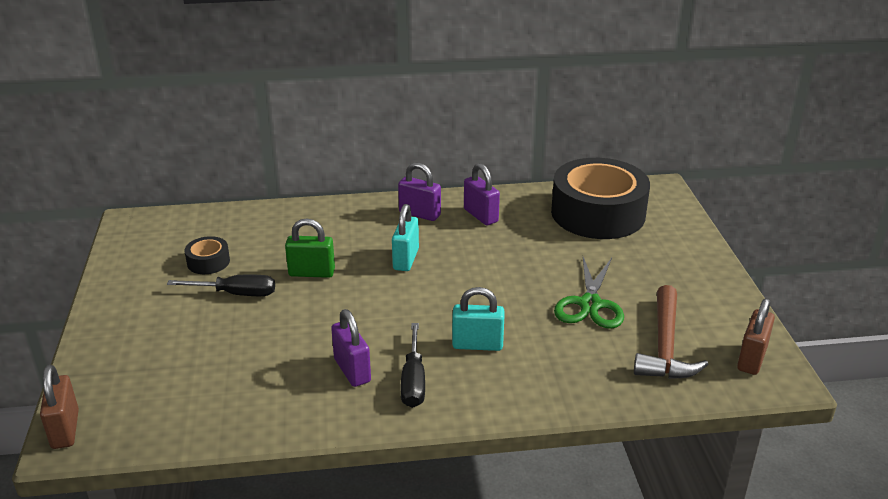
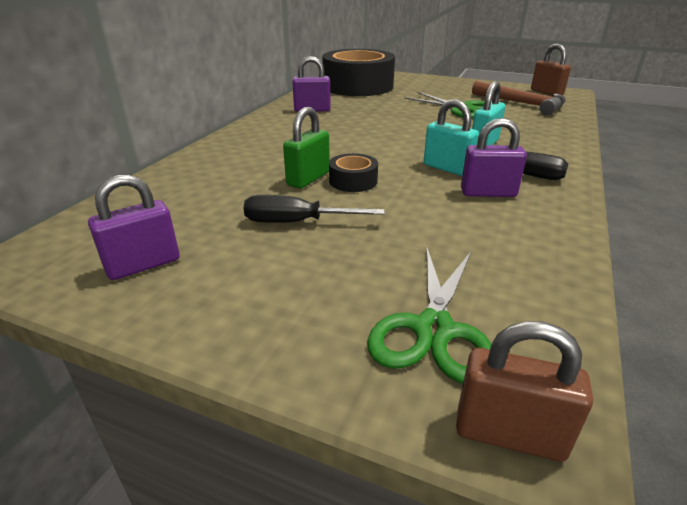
camera: 60 degrees left, 0 degrees up
(138, 386) = (433, 330): none -> green scissors
(208, 262) = (207, 226): black tape -> black tape (353, 181)
(236, 294) = (296, 222): black screwdriver -> black screwdriver turned 120 degrees counterclockwise
(406, 259) = (338, 141): turquoise padlock -> turquoise padlock (447, 168)
(419, 214) = (278, 124): purple padlock -> purple padlock (143, 265)

